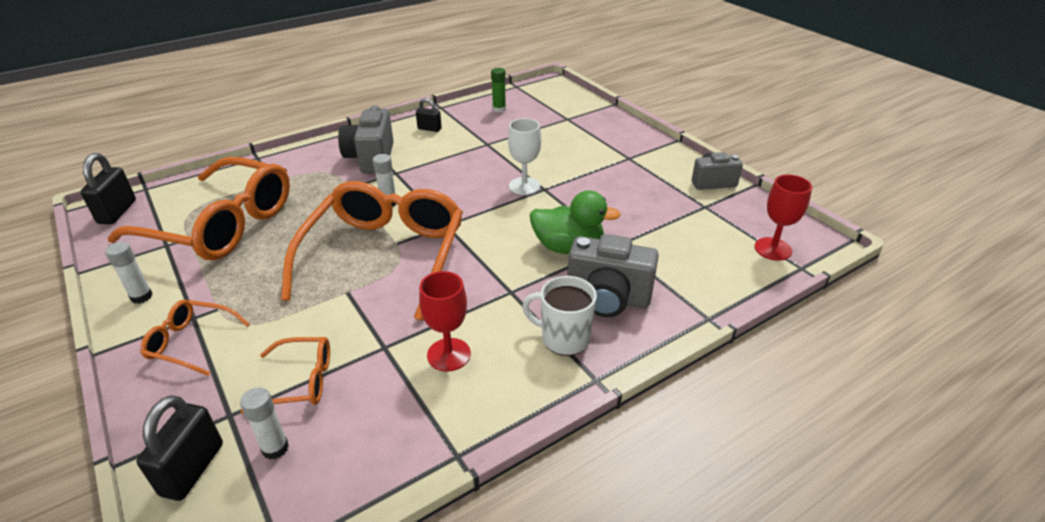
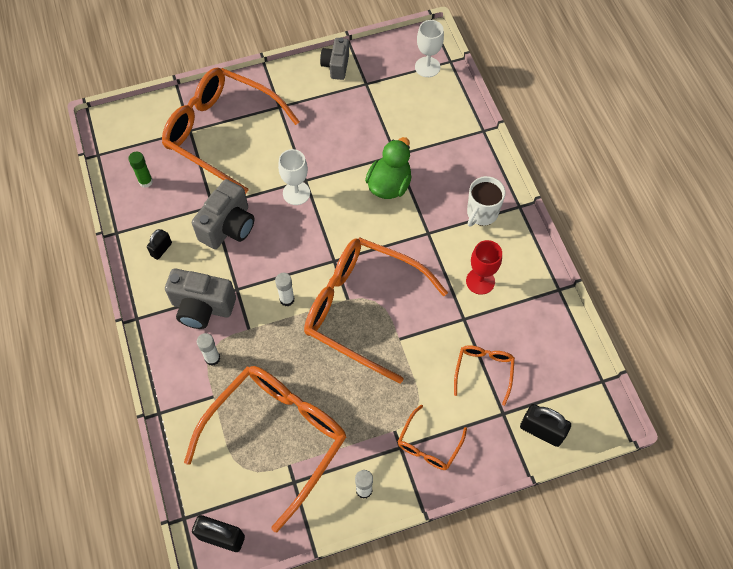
camera: 75 degrees left, 25 degrees up
(275, 448) = (535, 385): white glue stick -> white glue stick (212, 358)
(574, 134) = (222, 133): none -> orange glasses
(607, 298) = (450, 178): grey camera -> grey camera (228, 227)
(773, 249) = (427, 67): red goblet -> white goblet

